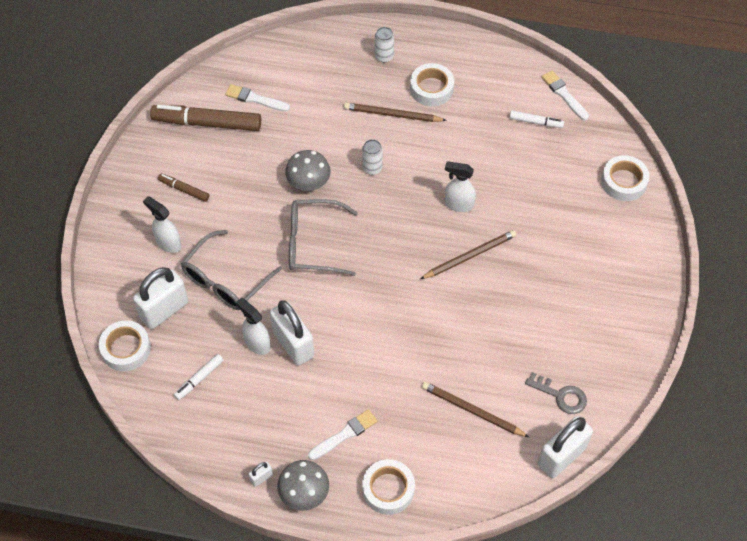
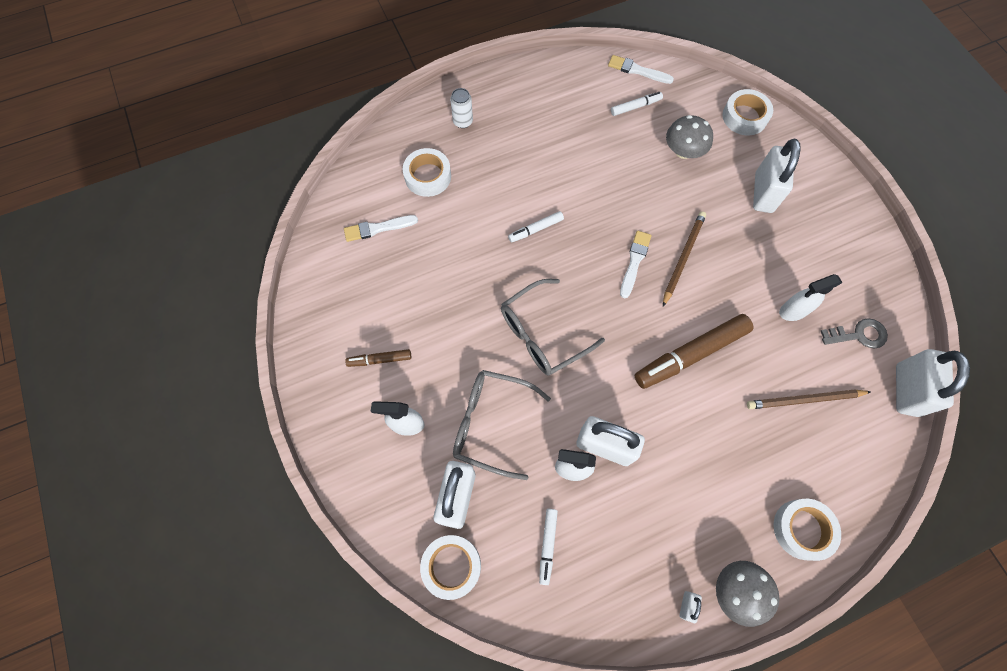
camera: 35 degrees left, 10 degrees up
(207, 123) = (350, 279): brown marker -> brown marker (690, 354)
(226, 279) = (492, 424): grey glasses -> grey glasses turned 105 degrees clockwise
(308, 182) = (491, 278): grey mushroom -> grey mushroom (683, 151)
(344, 435) = (722, 503): white brush -> white brush (634, 262)
(372, 168) = (535, 229): white can -> white marker
(392, 115) = (513, 170): brown pencil -> none
(431, 88) = (527, 127): white tape -> white tape (428, 176)
(458, 204) = (635, 217): white spray bottle -> white spray bottle (792, 311)
(583, 248) = (763, 193): none -> white padlock

